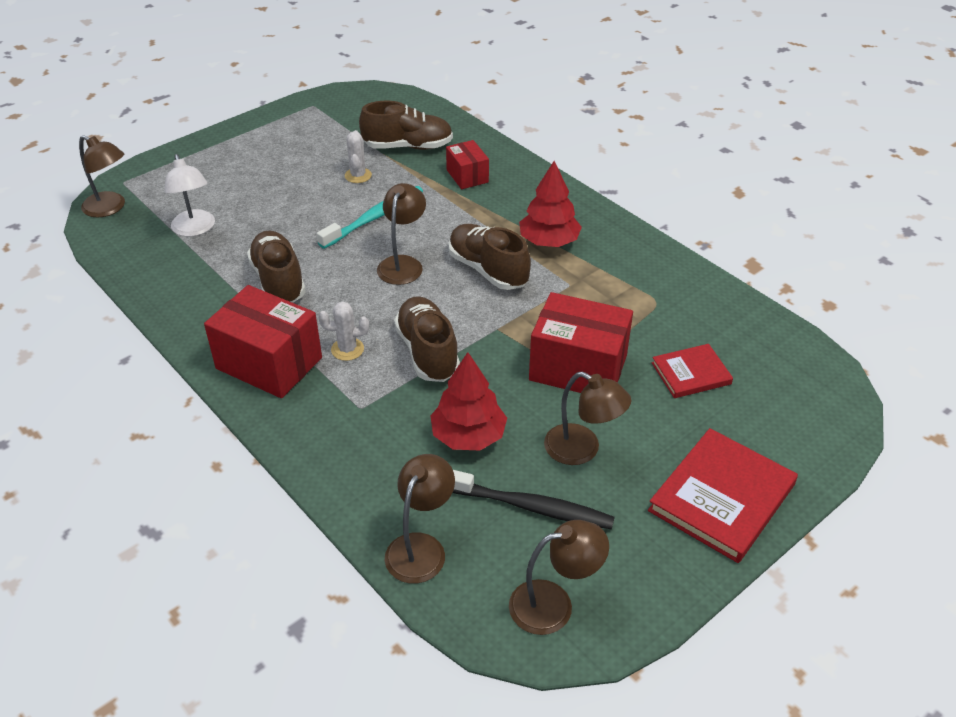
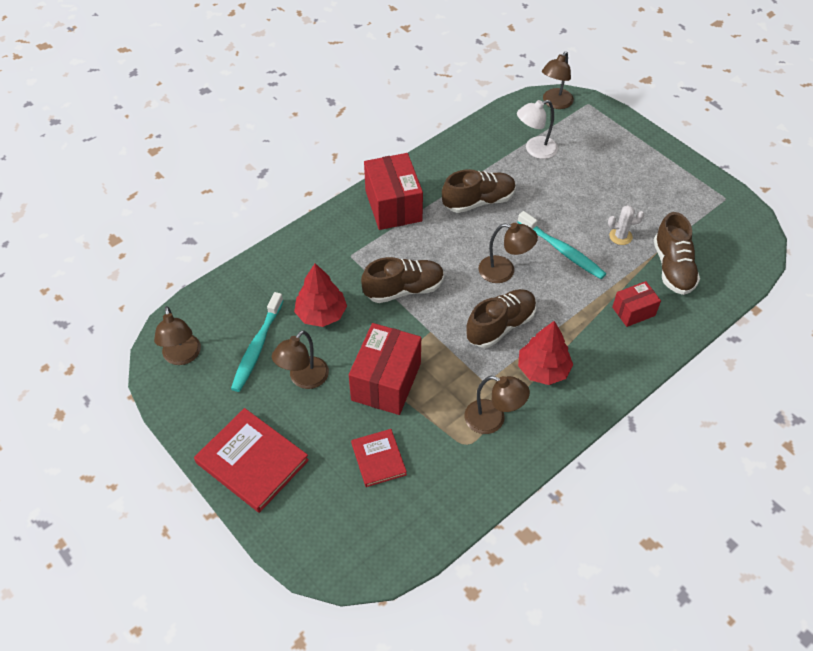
camera: 90 degrees right, 10 degrees up
(269, 363) = (393, 205): red box -> red box turned 45 degrees counterclockwise
(347, 349) = (406, 245): white cactus -> none
(421, 547) = (233, 291): brown lamp -> brown lamp (493, 420)
(531, 507) = (257, 347): black toothbrush -> turquoise toothbrush

